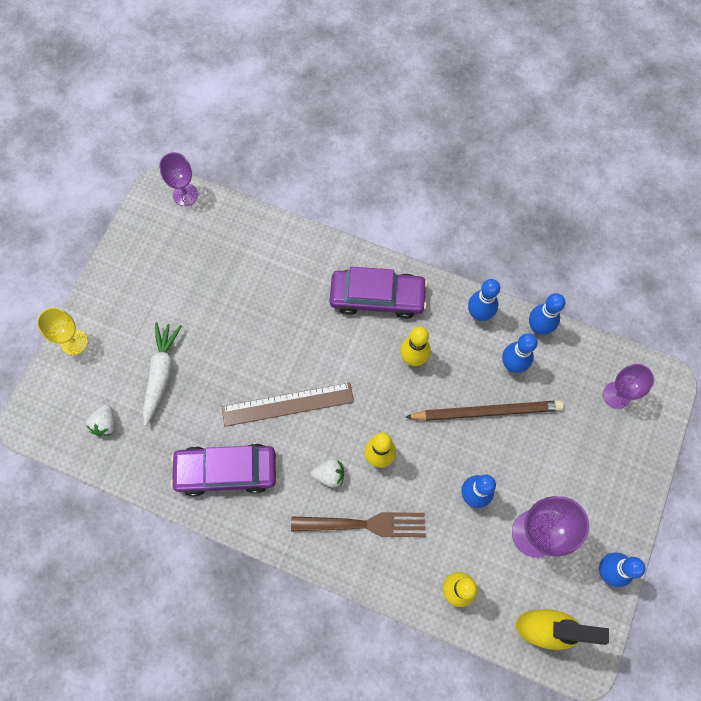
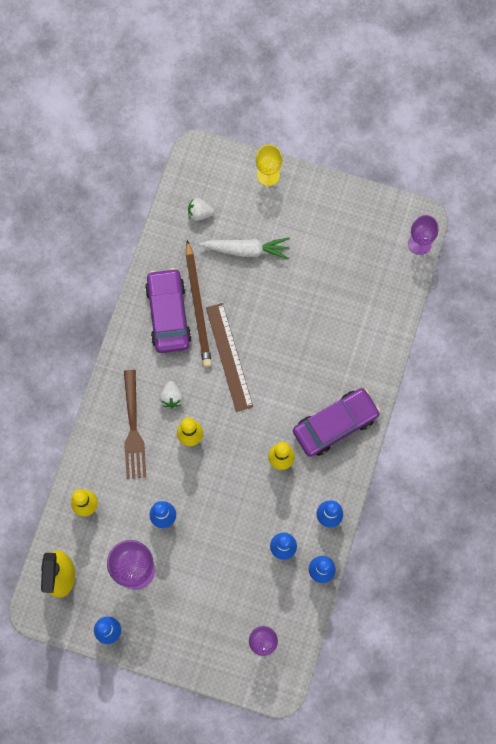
camera: 85 degrees right, 5 degrees up
(377, 297) = (335, 424): purple car -> purple car turned 120 degrees counterclockwise
(486, 411) = (237, 526): brown pencil -> brown pencil (198, 306)

